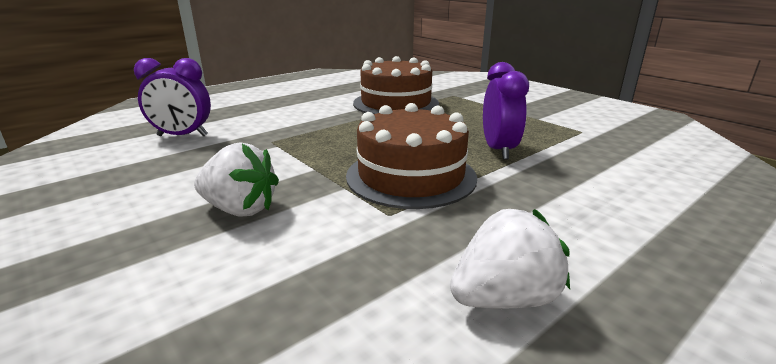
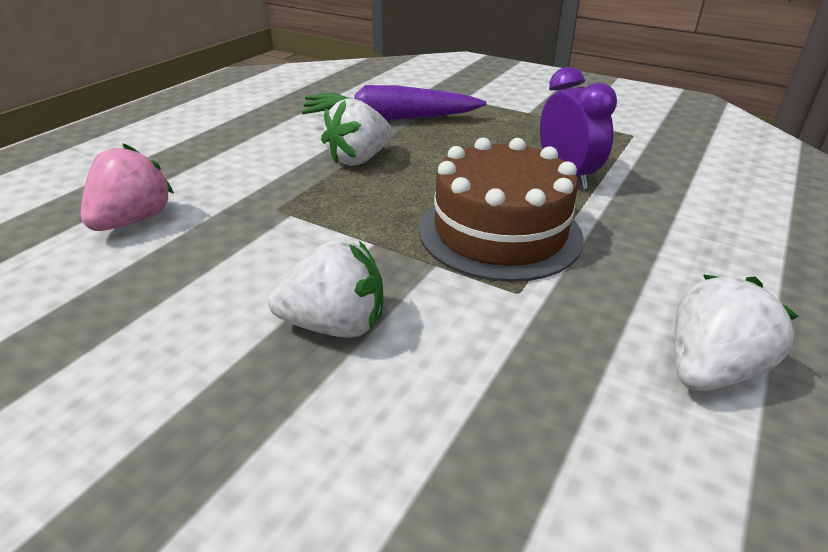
camera: 20 degrees left, 10 degrees up
(182, 136) = (133, 221): purple clock -> pink strawberry
(352, 122) = (359, 159): none -> white strawberry
(396, 103) = (390, 119): brown cake -> purple carrot

